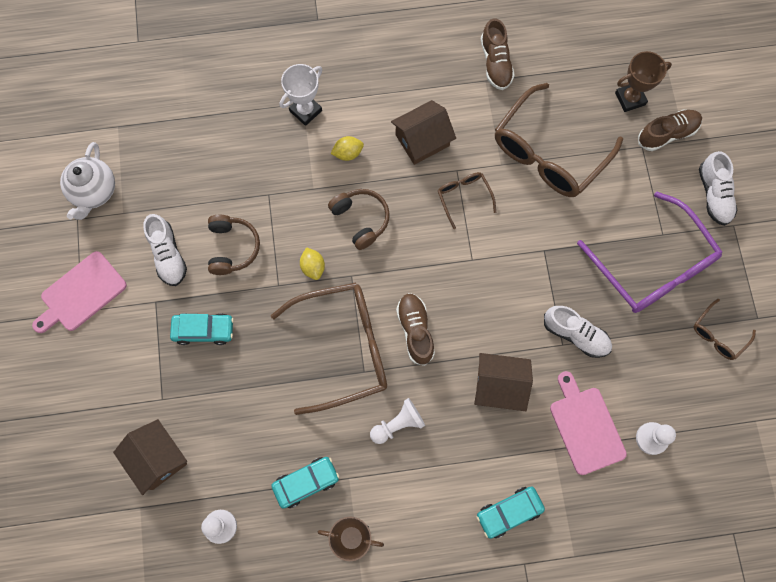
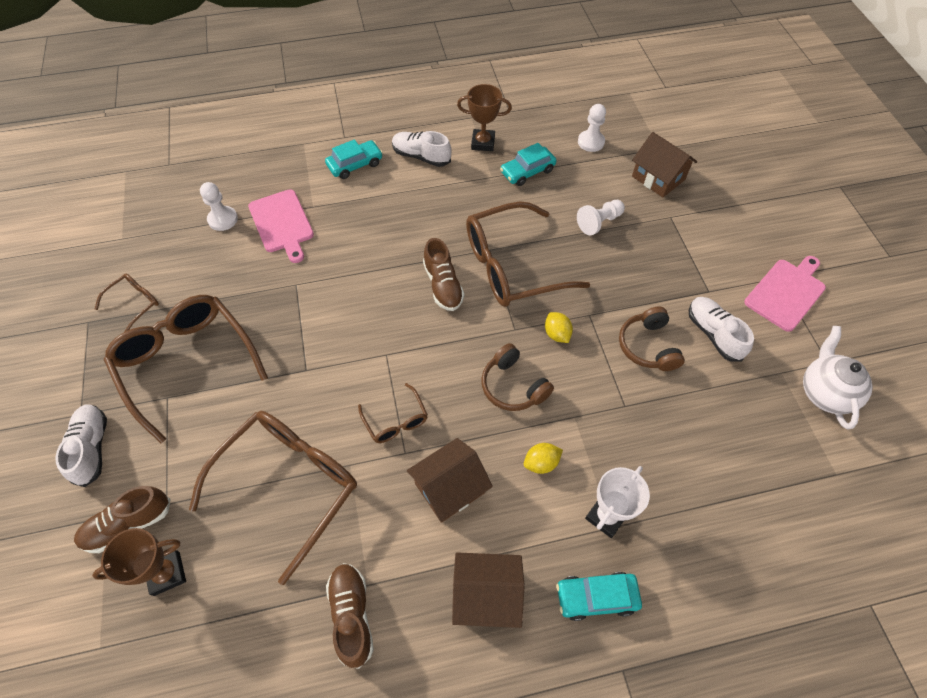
camera: 175 degrees right, 15 degrees down
(204, 330) = (652, 271): turquoise car -> turquoise car (596, 597)
(398, 424) = (453, 214): white pawn -> white pawn (599, 222)
(499, 385) = (360, 247): brown house -> brown house (486, 594)
(575, 335) = (281, 293): white shoe -> white shoe (421, 156)
(653, 266) = (186, 363): purple glasses -> brown glasses

